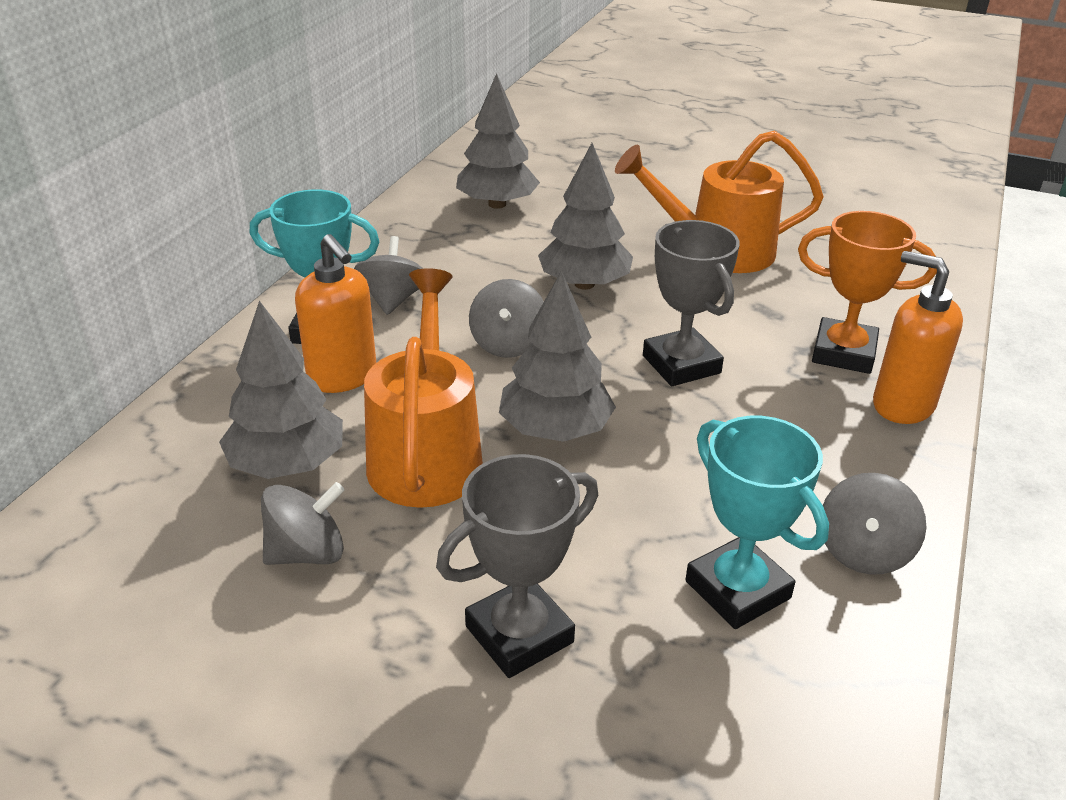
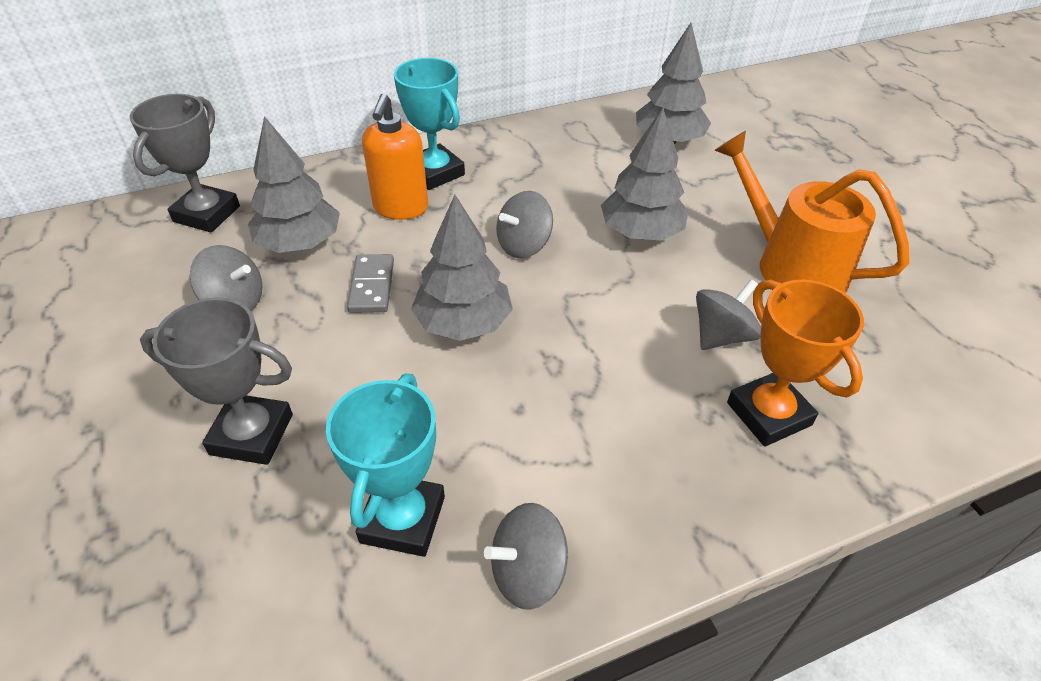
camera: 45 degrees right, 10 degrees up
(393, 300) = (500, 174): grey spinning top -> grey spinning top (721, 336)
(426, 453) = (372, 286): orange watering can -> grey domino
(681, 364) = (618, 335): grey trophy -> grey trophy (207, 214)
(902, 405) = (751, 492): orange soap dispenser -> none

